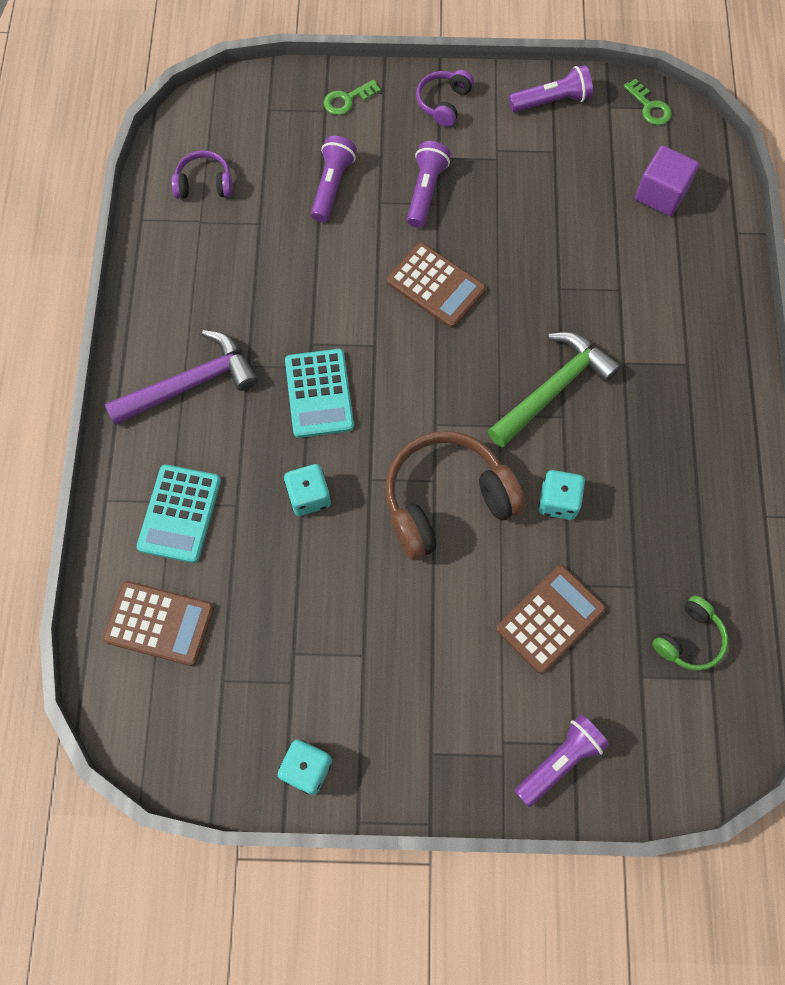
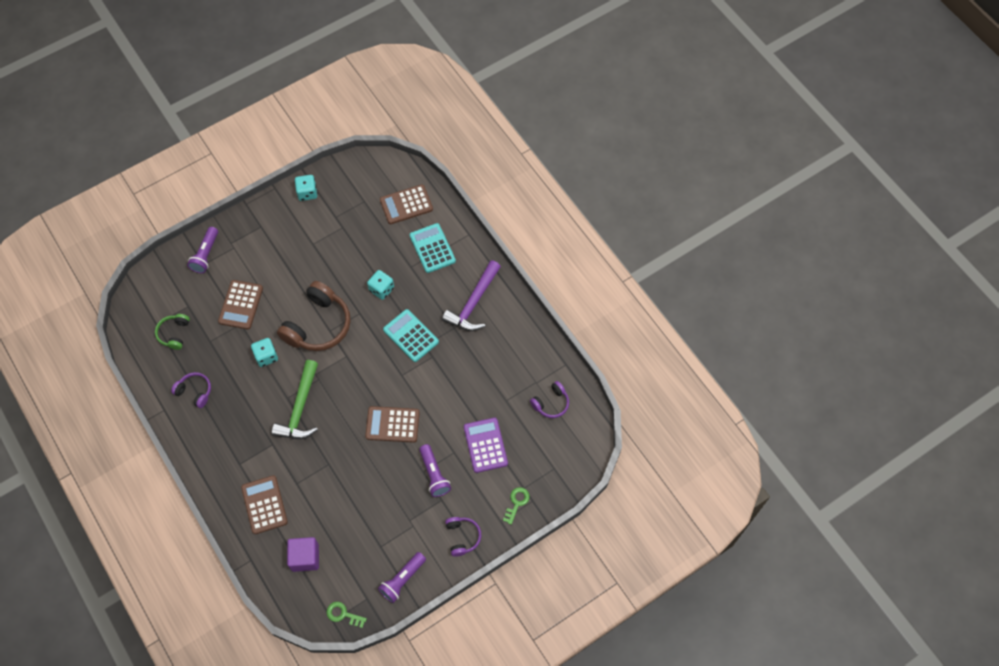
camera: 145 degrees right, 5 degrees down
(332, 186) = (485, 445): purple flashlight -> purple calculator
(680, 288) = (264, 505): none -> brown calculator
(701, 515) = (195, 391): none -> purple headphones

